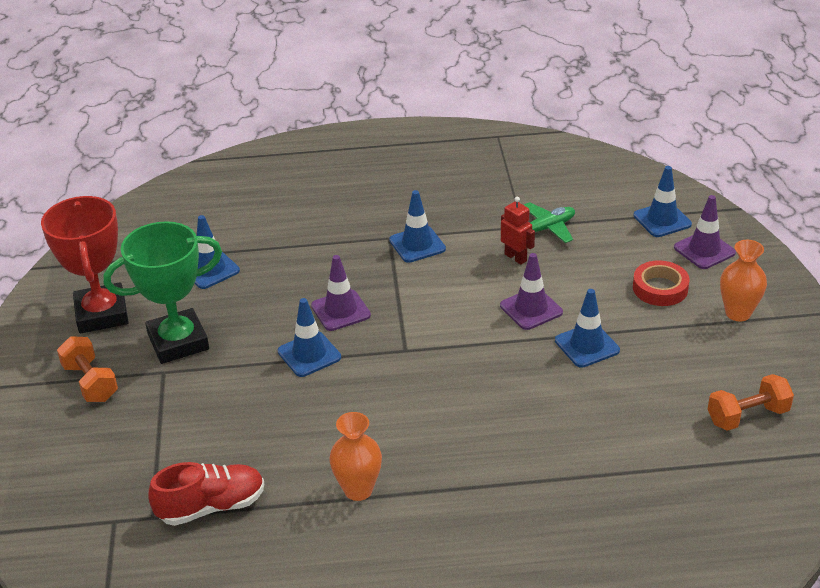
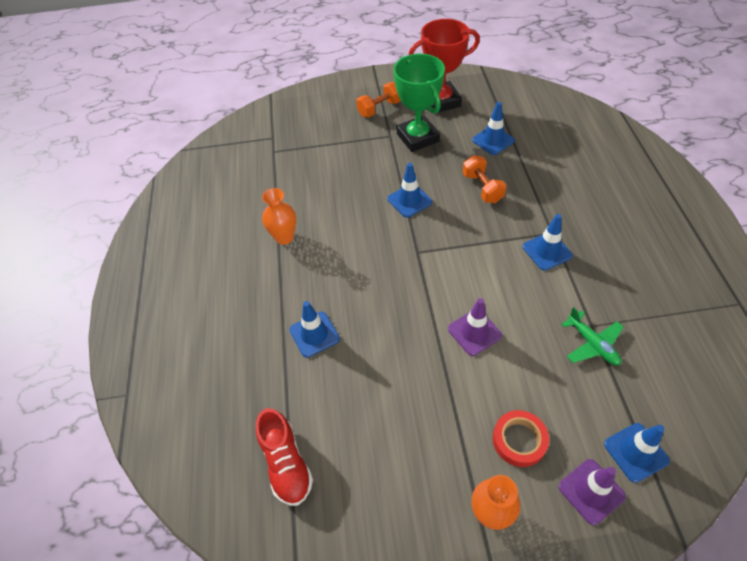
camera: 90 degrees right, 15 degrees up
(211, 506) = (278, 173): red shoe -> red shoe (286, 464)
(340, 310) = (457, 212): purple traffic cone -> none
(516, 257) = (543, 320): red robot -> none
(587, 345) = (431, 373): blue traffic cone -> blue traffic cone (314, 334)
(747, 416) = (345, 501): orange dumbbell -> orange dumbbell (482, 188)

